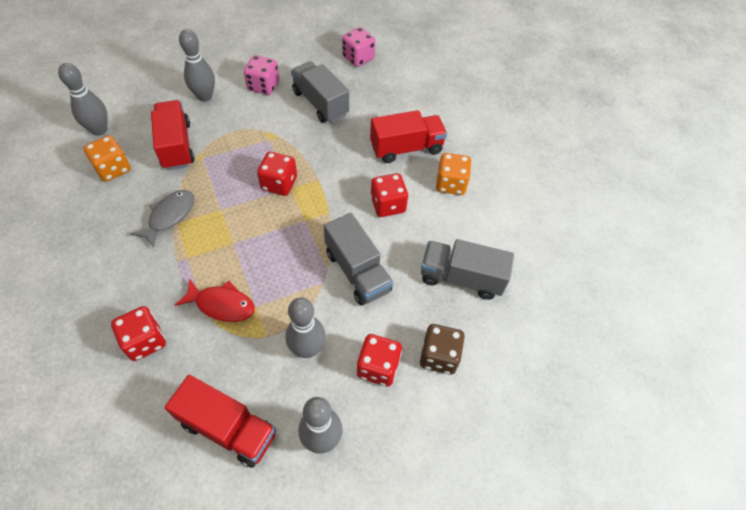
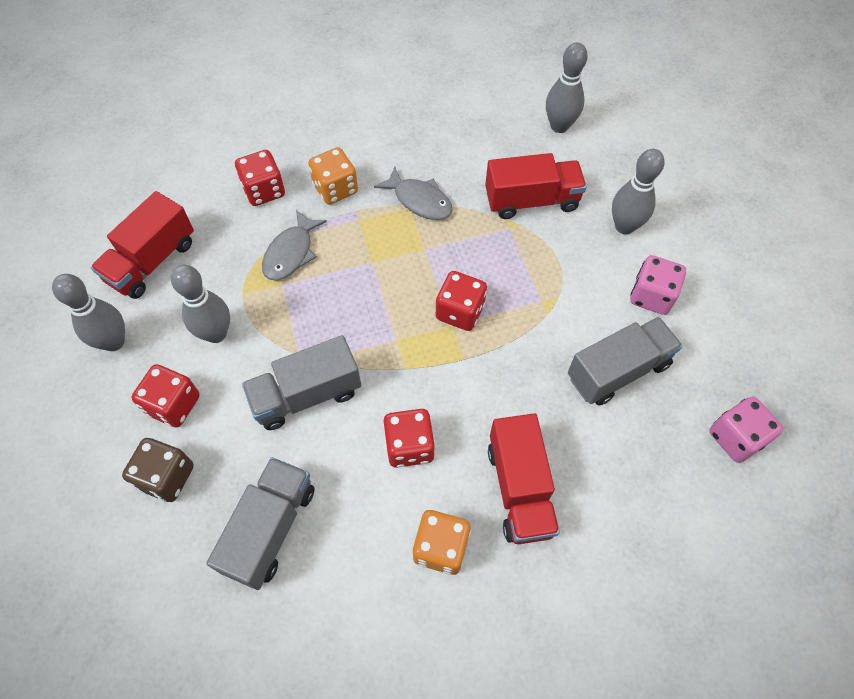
camera: 100 degrees right, 5 degrees up
(113, 169) = (495, 145): orange dice -> orange dice (335, 189)
(222, 305) = (291, 253): red fish -> grey fish

